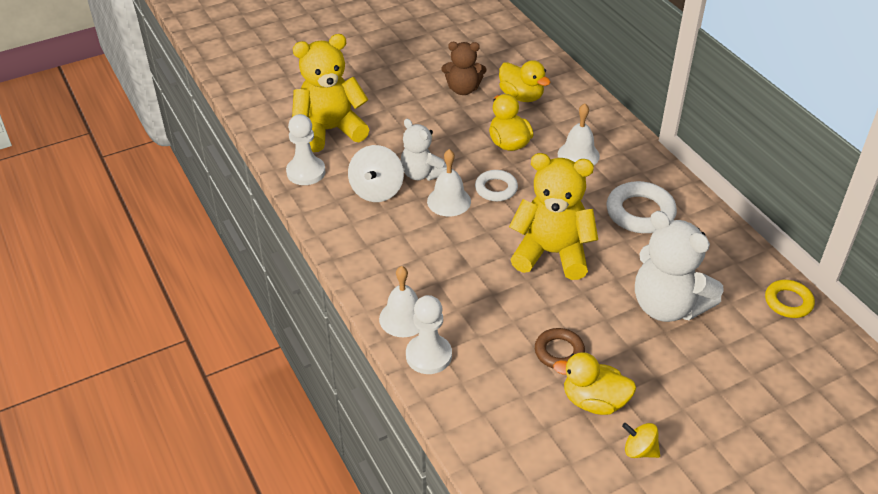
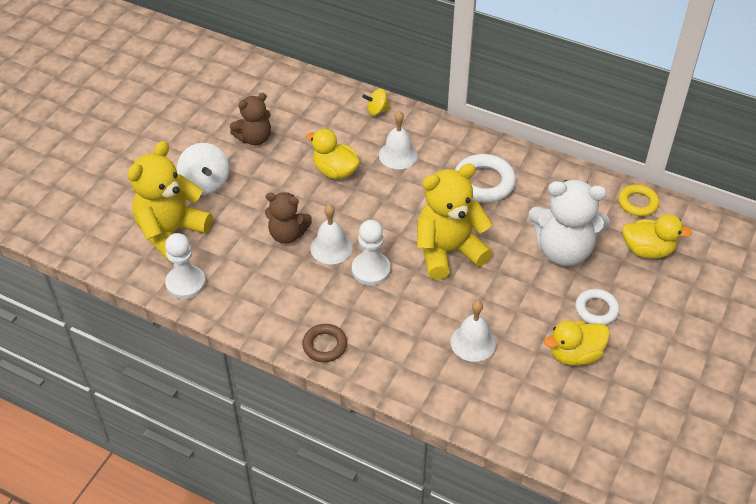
camera: 35 degrees left, 5 degrees up
(377, 191) = (263, 269): white spinning top -> white spinning top (205, 183)
(403, 318) = (383, 368): white bell -> white bell (473, 342)
(421, 174) = (287, 234): white teddy bear -> brown teddy bear
(428, 355) = (429, 388): white pawn -> white pawn (371, 270)
(496, 189) = (359, 217): white ring -> white ring (596, 310)
(521, 96) = (309, 122): yellow duck -> yellow duck (647, 250)
(559, 352) = (520, 330): brown ring -> brown ring (325, 345)
(639, 450) = (633, 373): yellow spinning top -> yellow spinning top (377, 110)

